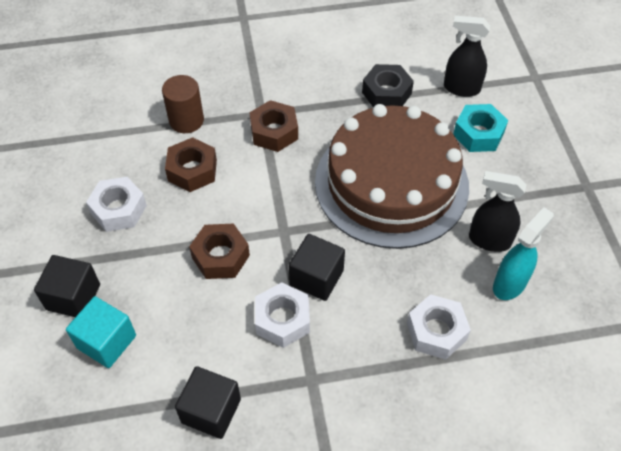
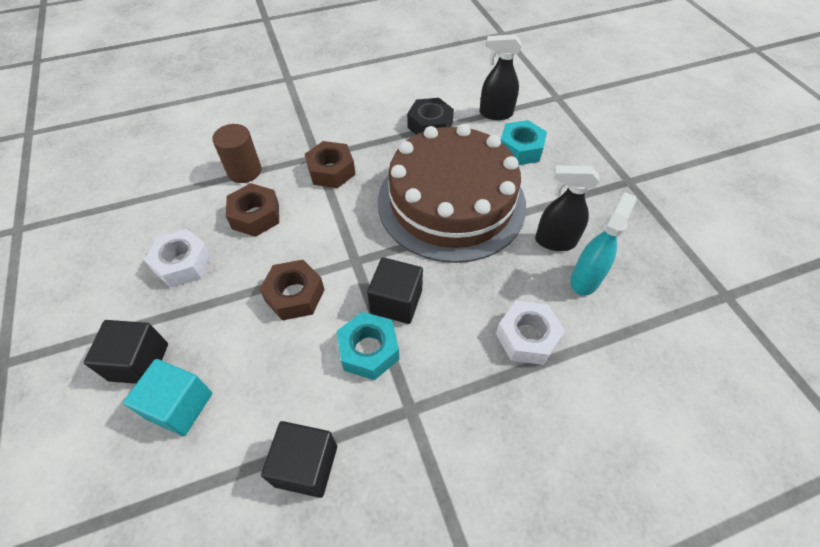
camera: 10 degrees left, 0 degrees up
(282, 320) = (369, 350): white nut -> turquoise nut

